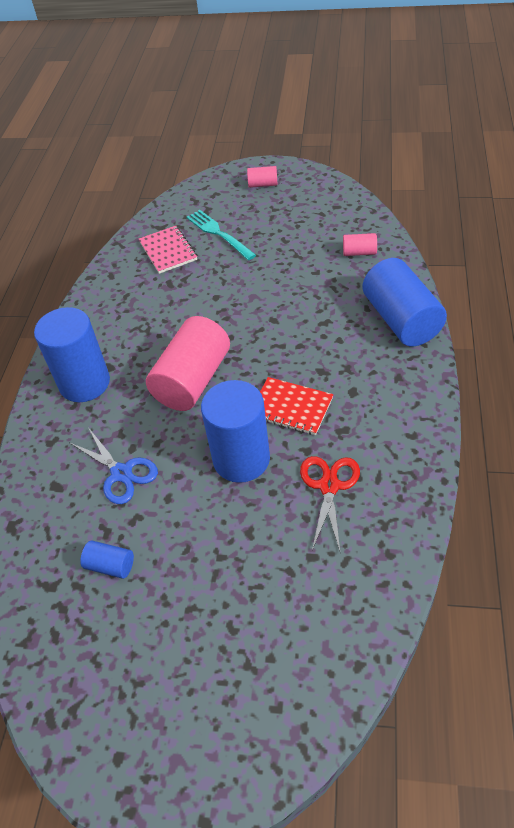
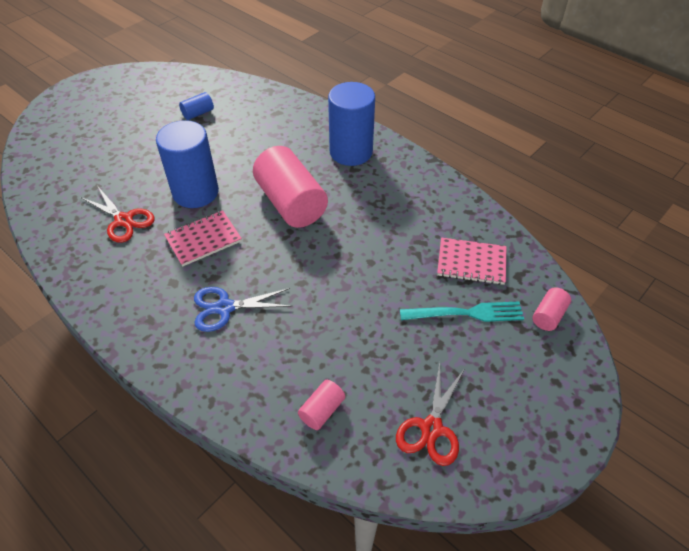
camera: 120 degrees right, 0 degrees up
(121, 473) = (253, 139): blue scissors -> blue scissors (225, 308)
(263, 184) = (533, 407): pink cylinder -> pink cylinder (548, 316)
(291, 407) = (203, 239): red notebook -> pink notebook
(319, 210) = (431, 428): none -> red scissors
(401, 320) = (200, 371): blue cylinder -> none

